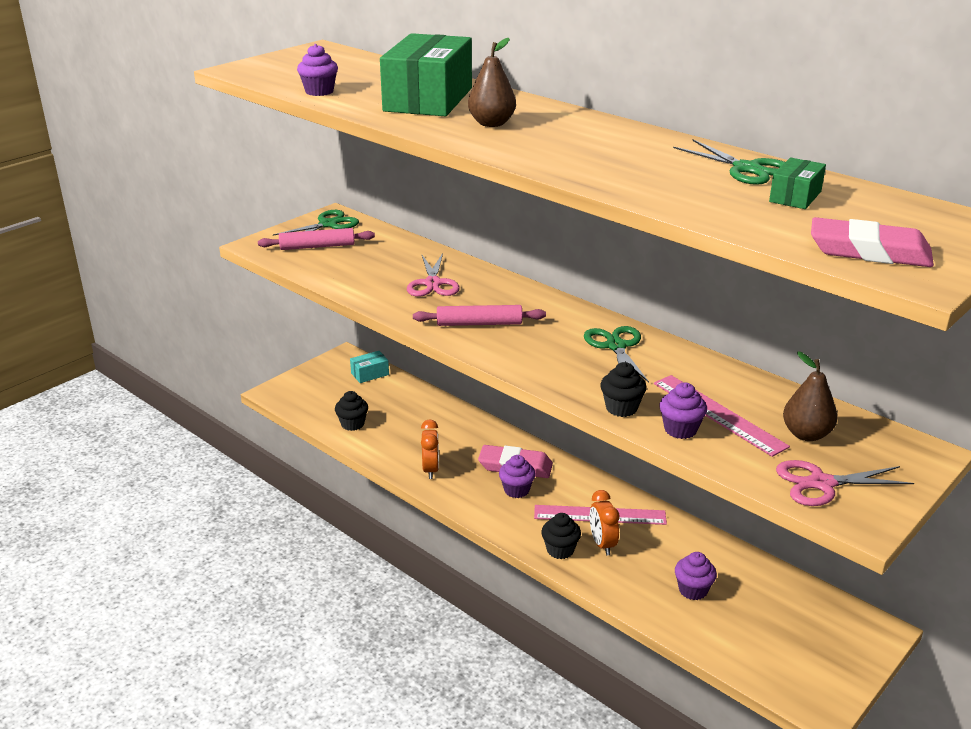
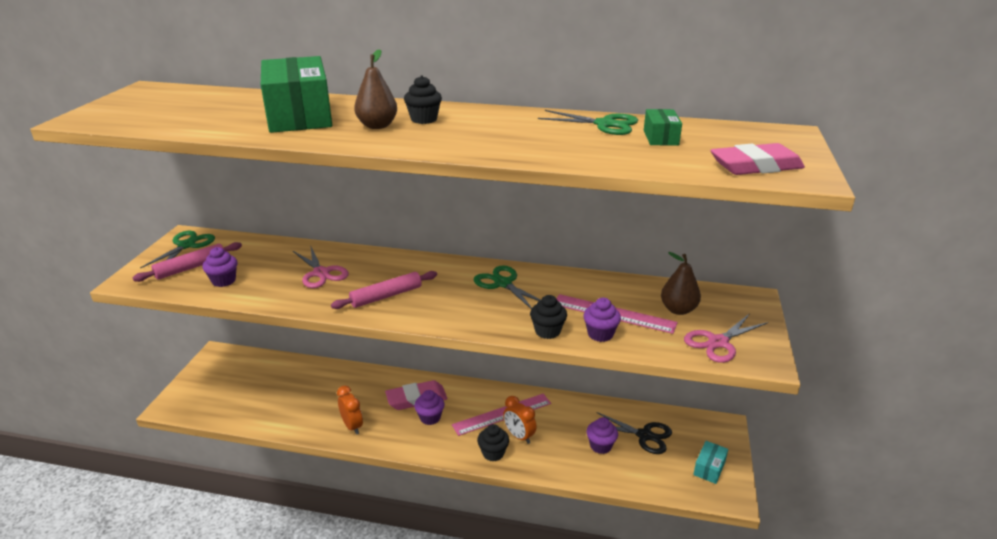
camera: 30 degrees left, 0 degrees up
(319, 91) = (188, 126): purple cupcake -> purple cupcake (224, 281)
(352, 424) = (260, 410): black cupcake -> black cupcake (424, 119)
(370, 374) = (248, 362): turquoise box -> turquoise box (709, 468)
(758, 600) = (644, 435): none -> black scissors

